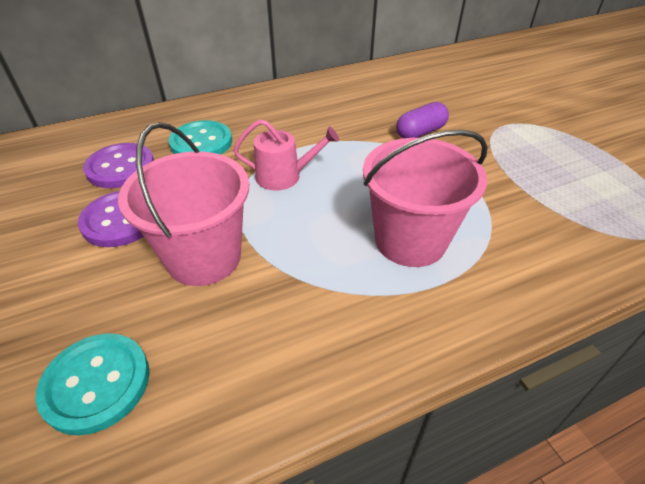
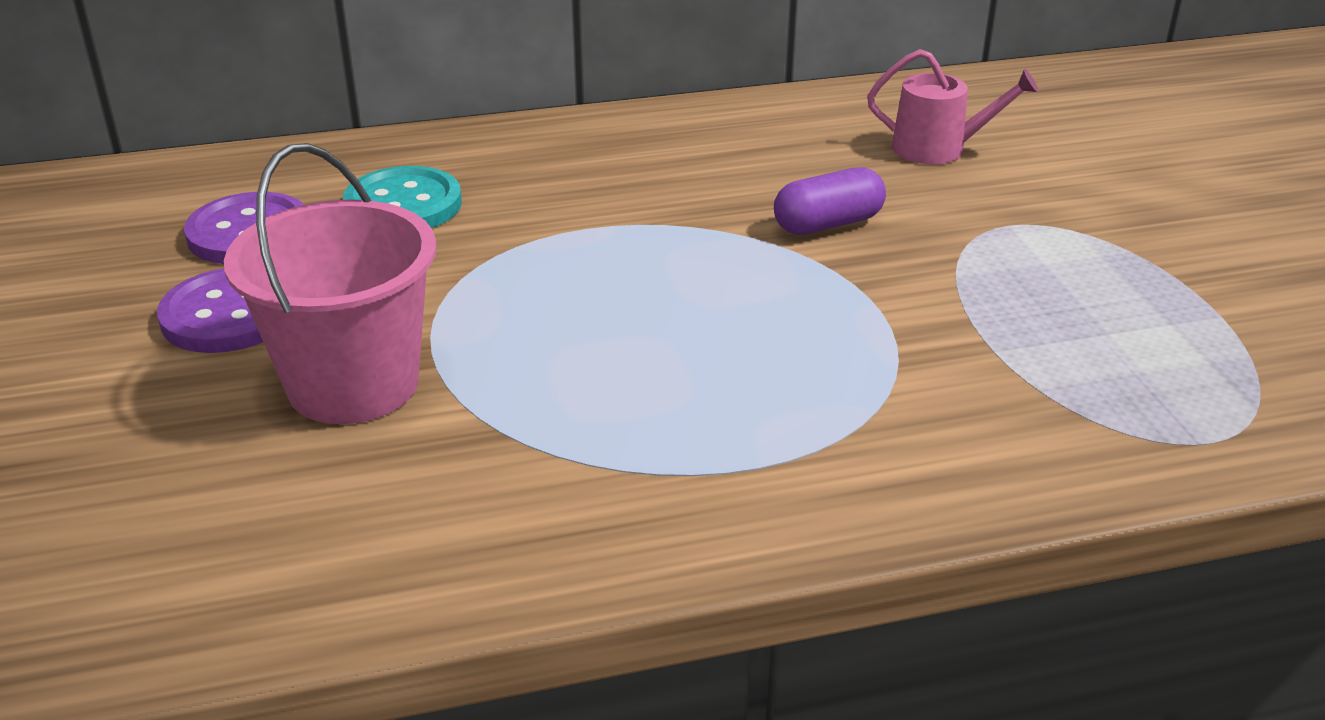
camera: 10 degrees right, 10 degrees down
(96, 383) = (138, 533): turquoise button -> none
(284, 176) = (535, 274): pink watering can -> pink watering can (938, 148)
(410, 240) = (725, 398): pink bucket -> none

